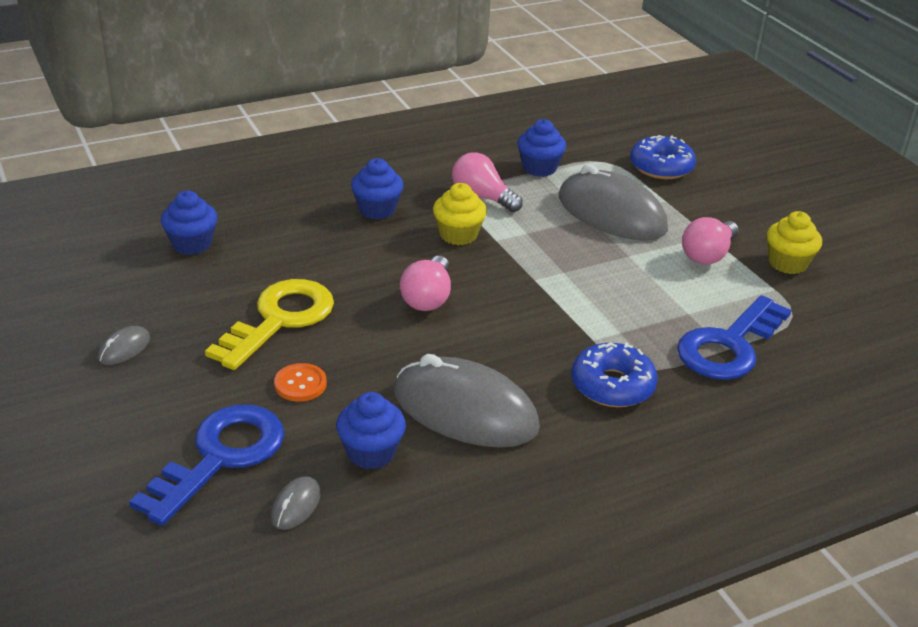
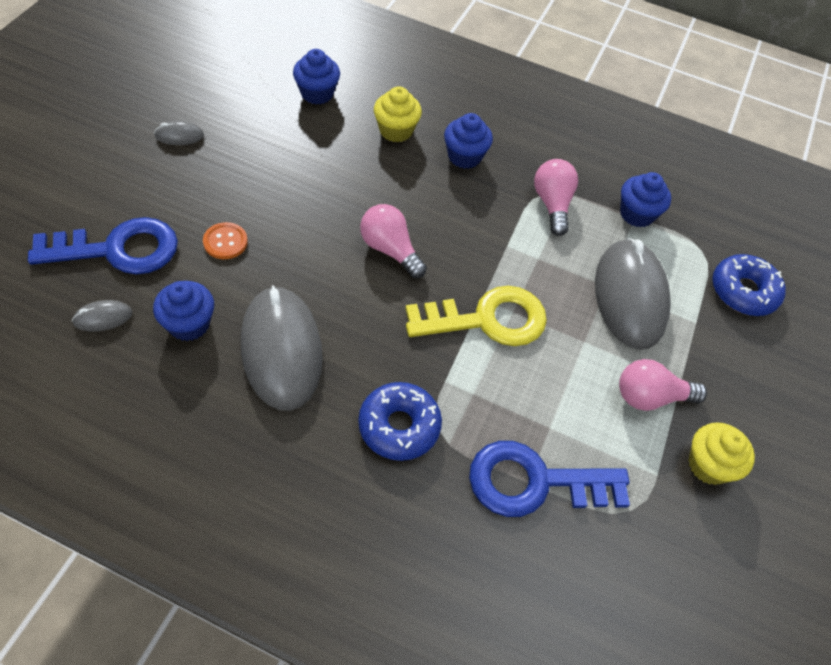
camera: 45 degrees right, 20 degrees up
(279, 320) = (282, 188): yellow key -> yellow key (487, 319)
(428, 298) = (390, 250): pink light bulb -> pink light bulb turned 75 degrees clockwise
(458, 235) = (487, 220): yellow cupcake -> yellow cupcake (396, 130)

